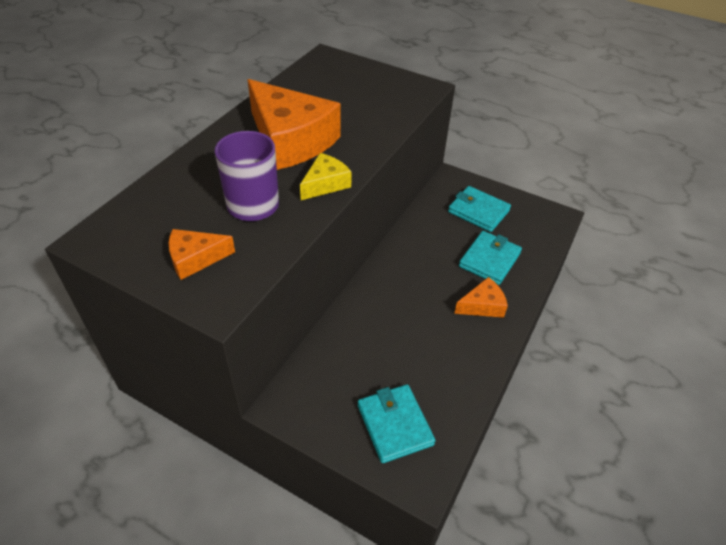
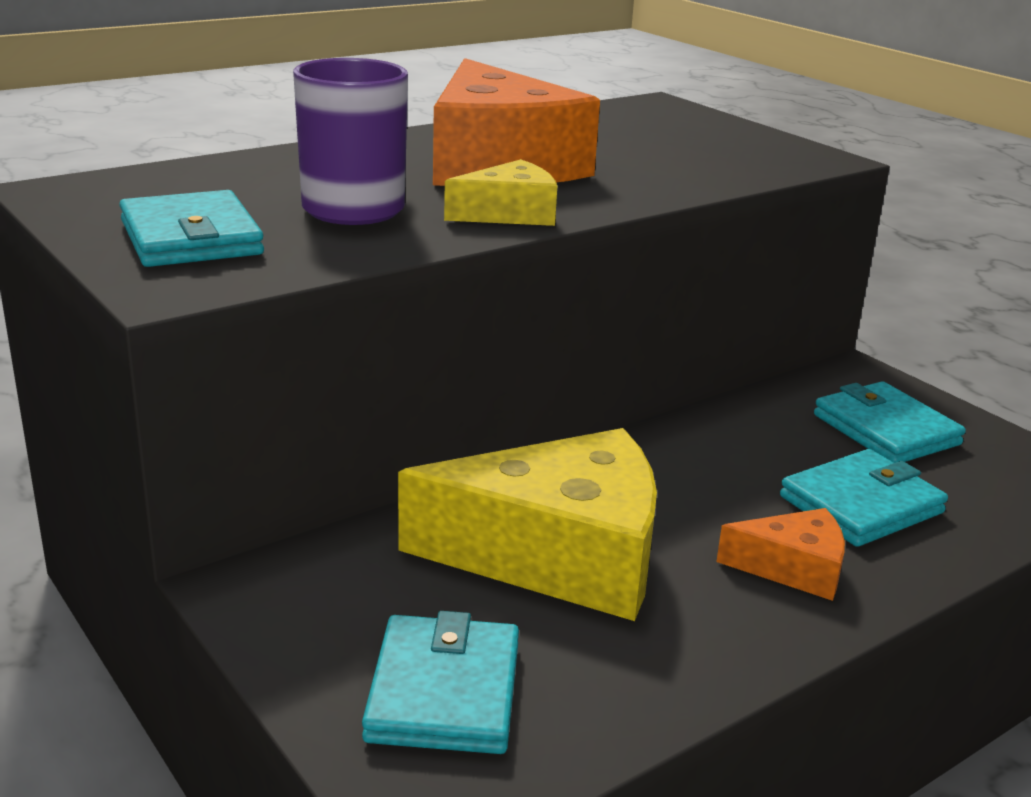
camera: 25 degrees right, 20 degrees down
(195, 259) = (191, 238): orange cheese -> turquoise wallet
(395, 334) = (558, 555): none -> yellow cheese

